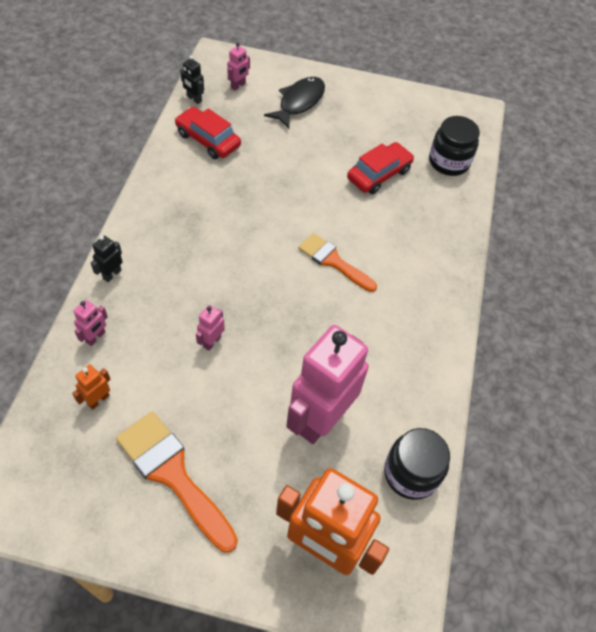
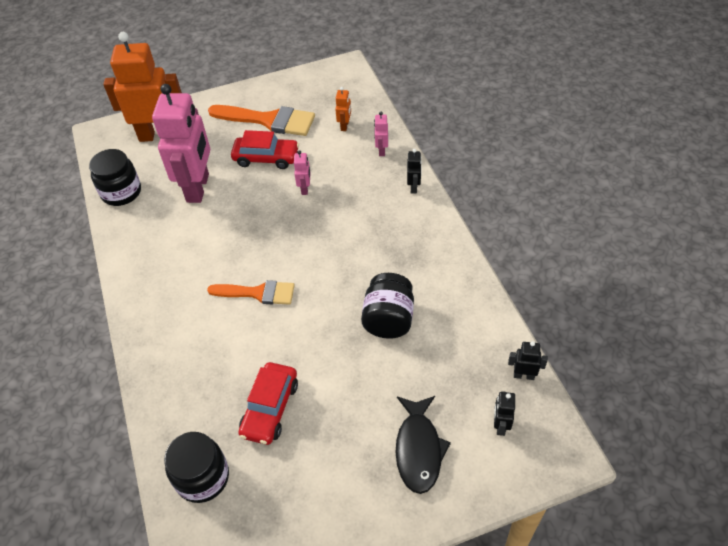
camera: 155 degrees right, 5 degrees down
(208, 140) = (462, 337): red car -> red car (266, 158)
(238, 86) = (500, 425): pink robot -> black robot
(247, 180) = (388, 319): none -> black jar

